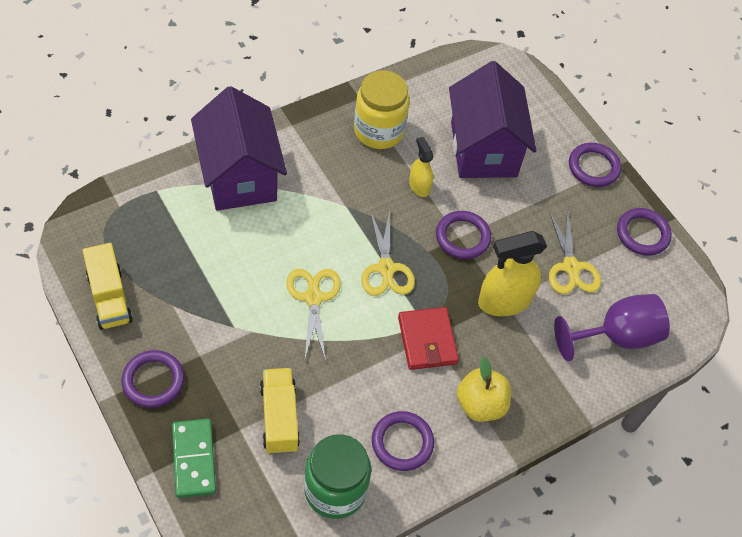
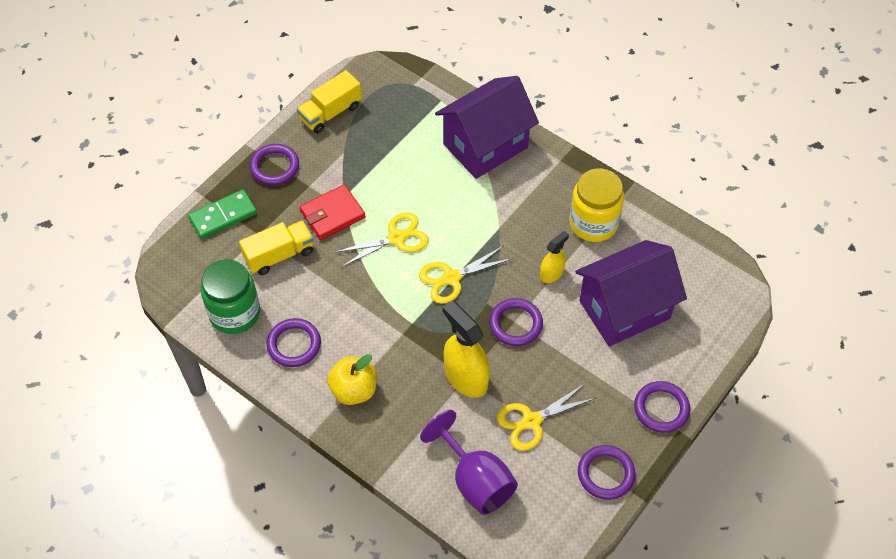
camera: 75 degrees right, 0 degrees up
(427, 340) = (396, 331): red wallet -> red wallet (332, 214)

